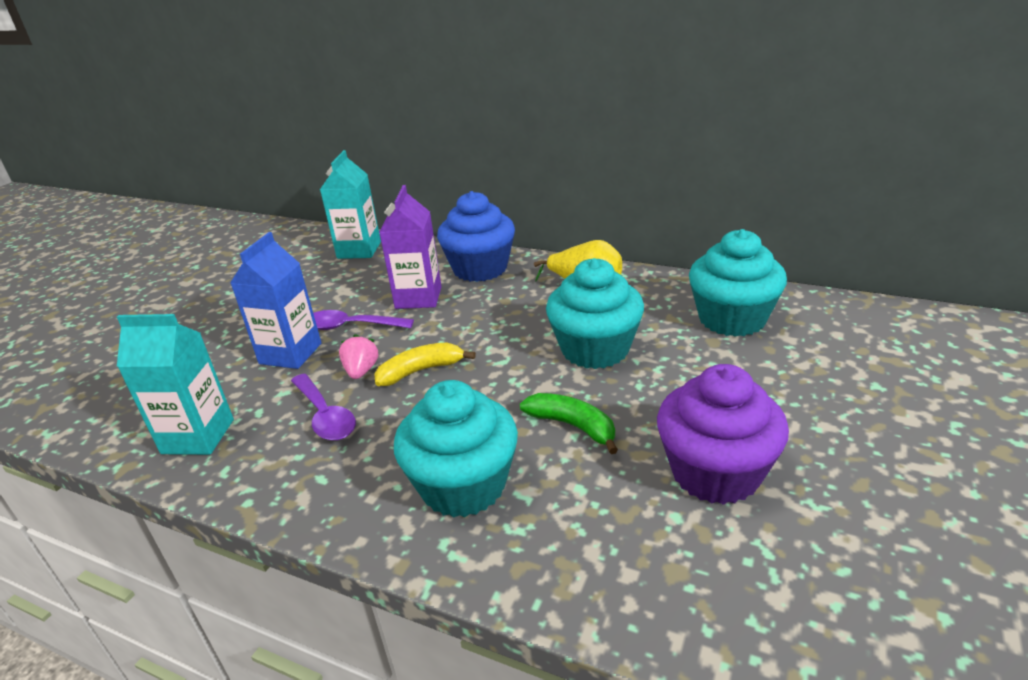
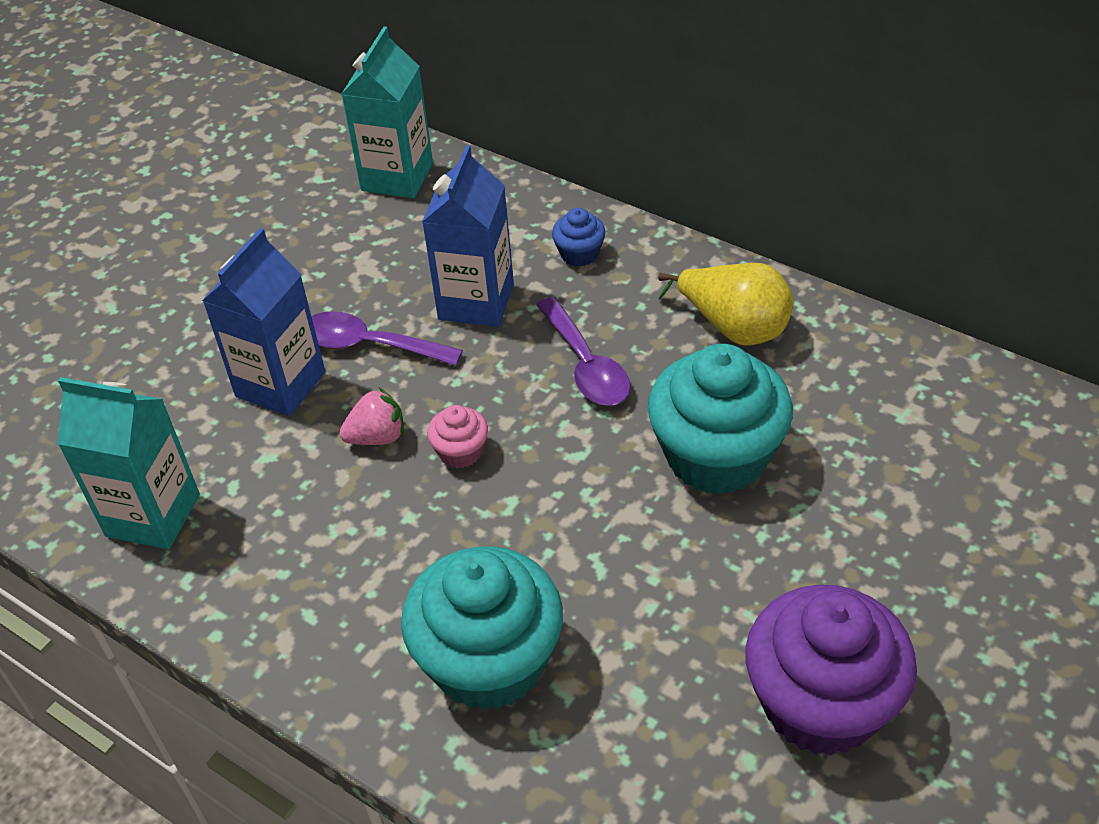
camera: 10 degrees right, 15 degrees up
(325, 416) = (321, 510): purple spoon -> purple spoon (586, 365)
(361, 371) = (377, 437): pink strawberry -> pink strawberry turned 60 degrees clockwise
(418, 297) = (476, 302): purple carton -> blue carton
(421, 371) = (460, 452): yellow banana -> pink cupcake
(480, 269) = (579, 254): blue cupcake -> blue cupcake, size x0.44
(573, 426) = (652, 591): green banana -> none
(732, 319) = (937, 432): turquoise cupcake -> none

